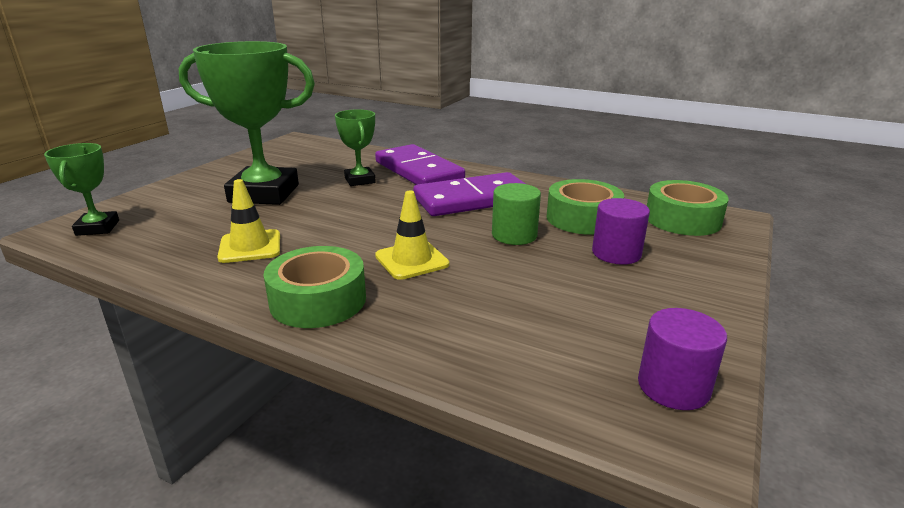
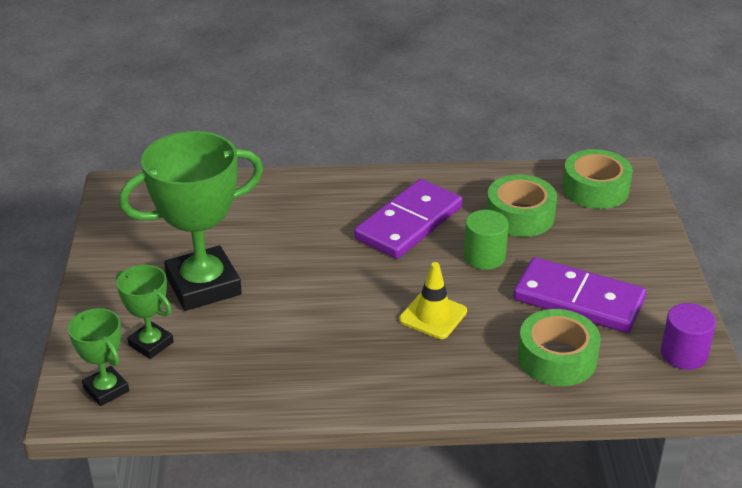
camera: 30 degrees left, 10 degrees up
(250, 247) = (284, 354): yellow traffic cone -> none
(318, 300) = (408, 382): green tape -> green tape (557, 358)
(360, 180) = (274, 232): green trophy -> green trophy (151, 344)
(418, 171) = (316, 198): purple domino -> purple domino (578, 299)
(616, 253) = (574, 249): purple cylinder -> none

